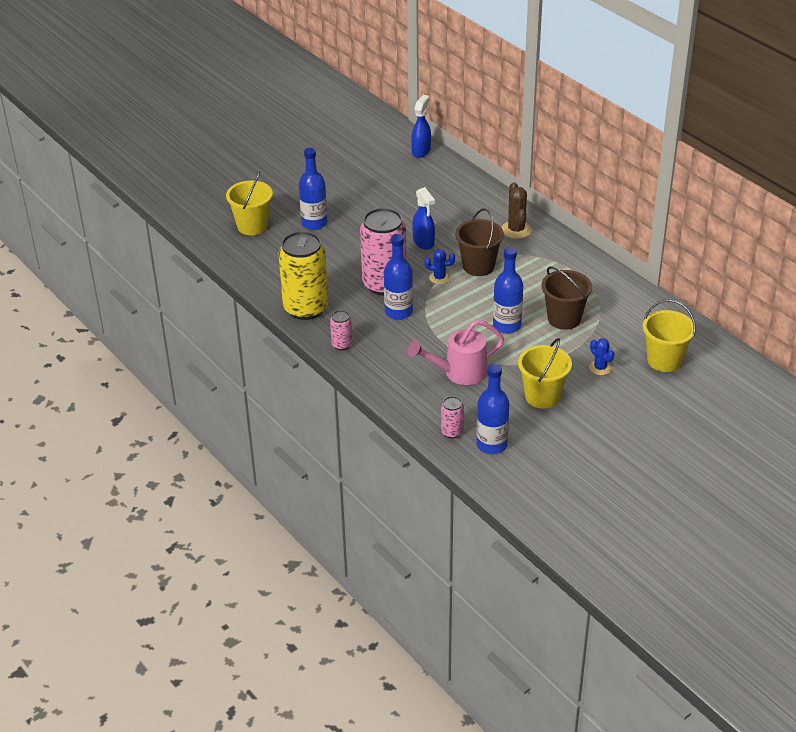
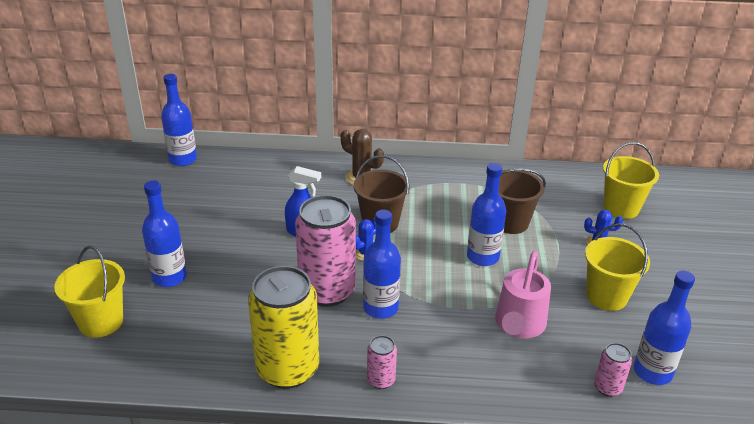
camera: 50 degrees left, 5 degrees down
(421, 151) = (183, 159): blue spray bottle -> blue bottle

